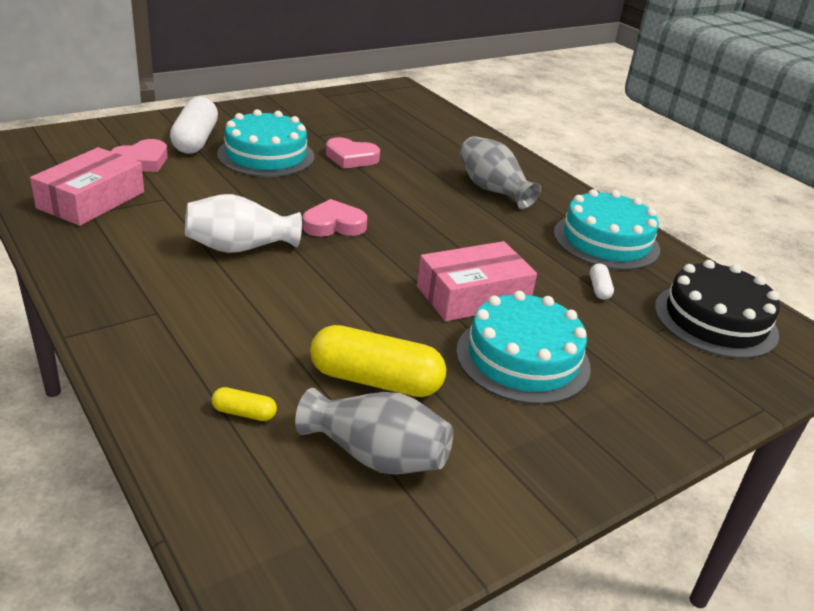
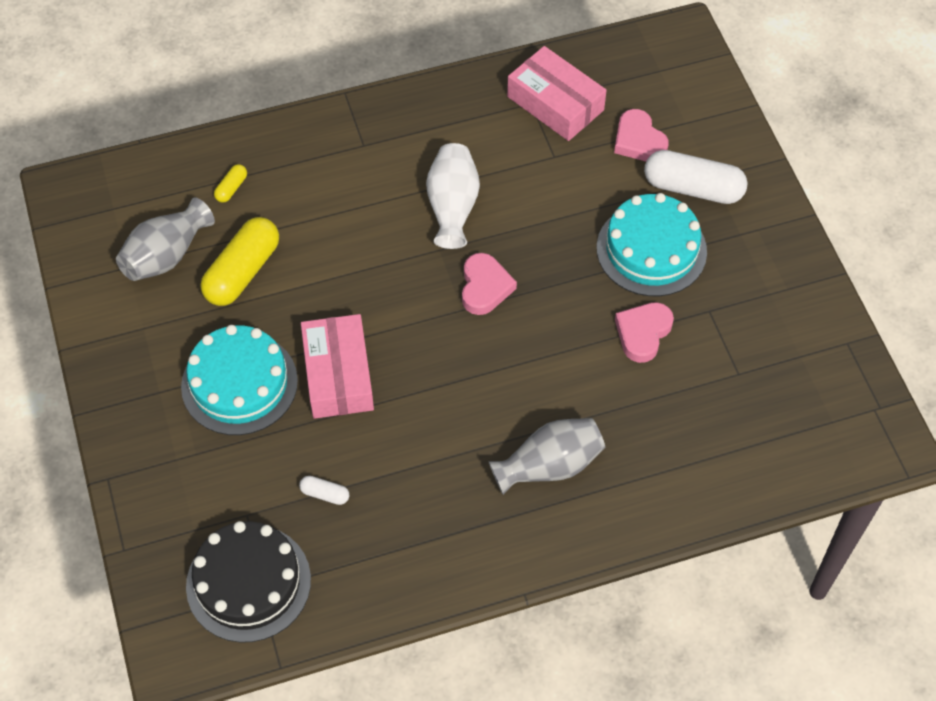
camera: 110 degrees right, 25 degrees up
(606, 241) = (414, 546): turquoise cake -> none

